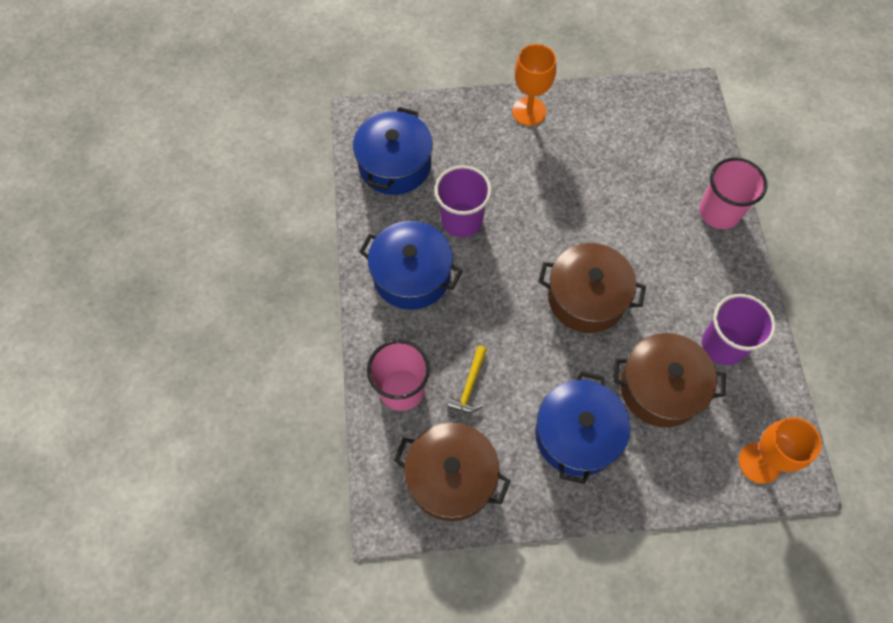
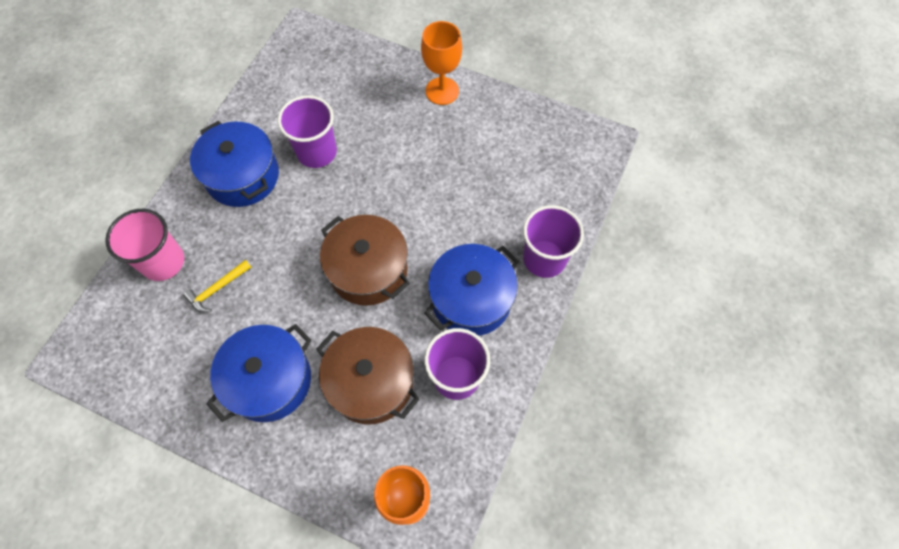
camera: 30 degrees right, 0 degrees up
(395, 165) = (299, 82): blue pot -> blue pot (471, 299)
(451, 477) = (144, 355): brown pot -> none
(719, 212) = (544, 259): pink cup -> purple cup

